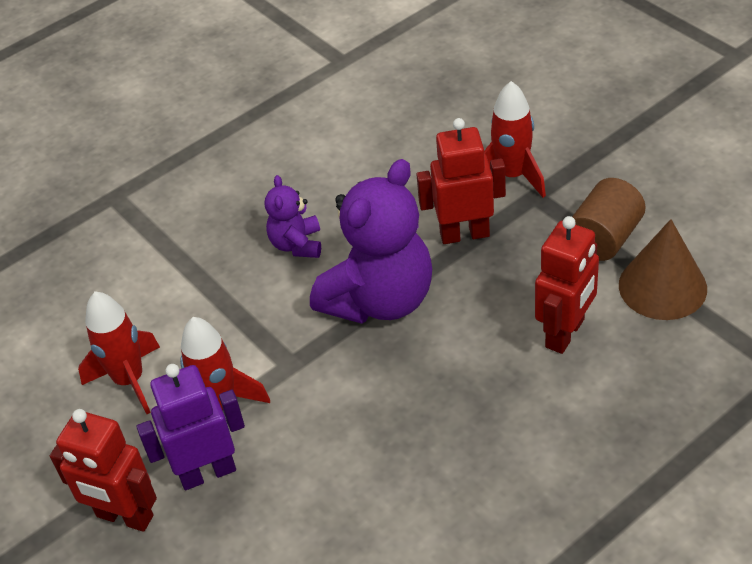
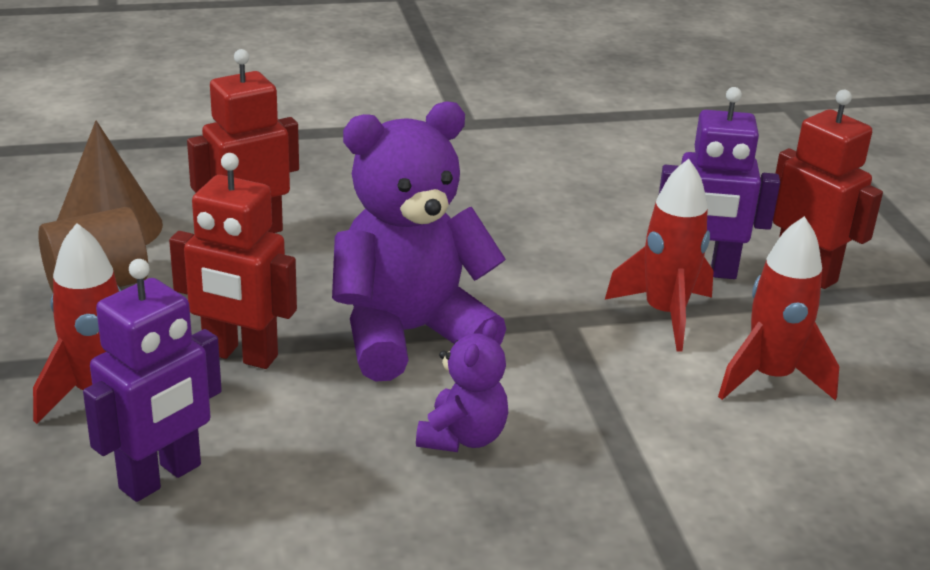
camera: 160 degrees left, 15 degrees down
(429, 152) = (161, 477): none -> purple robot

